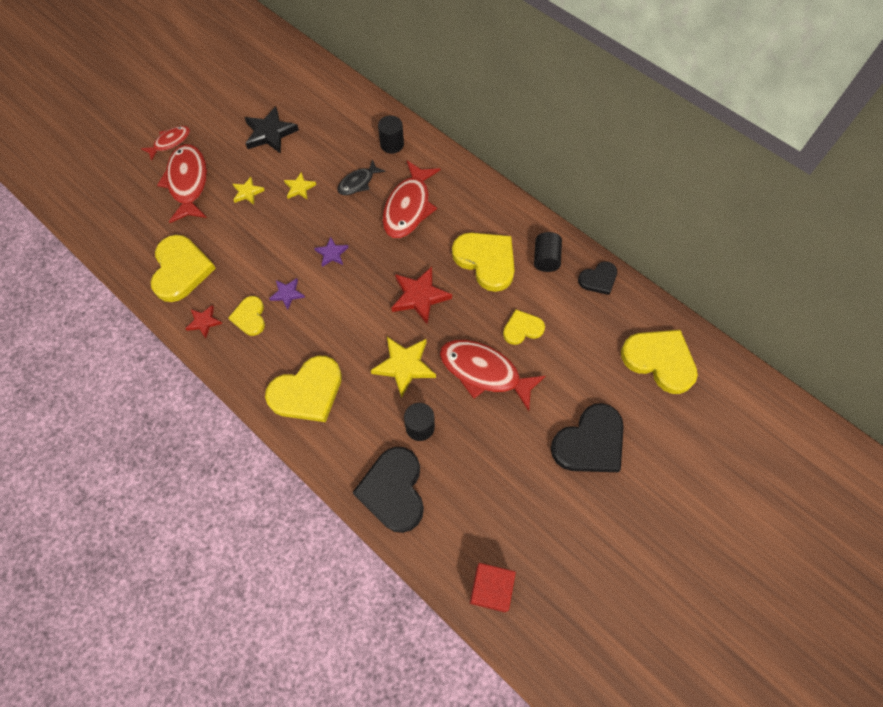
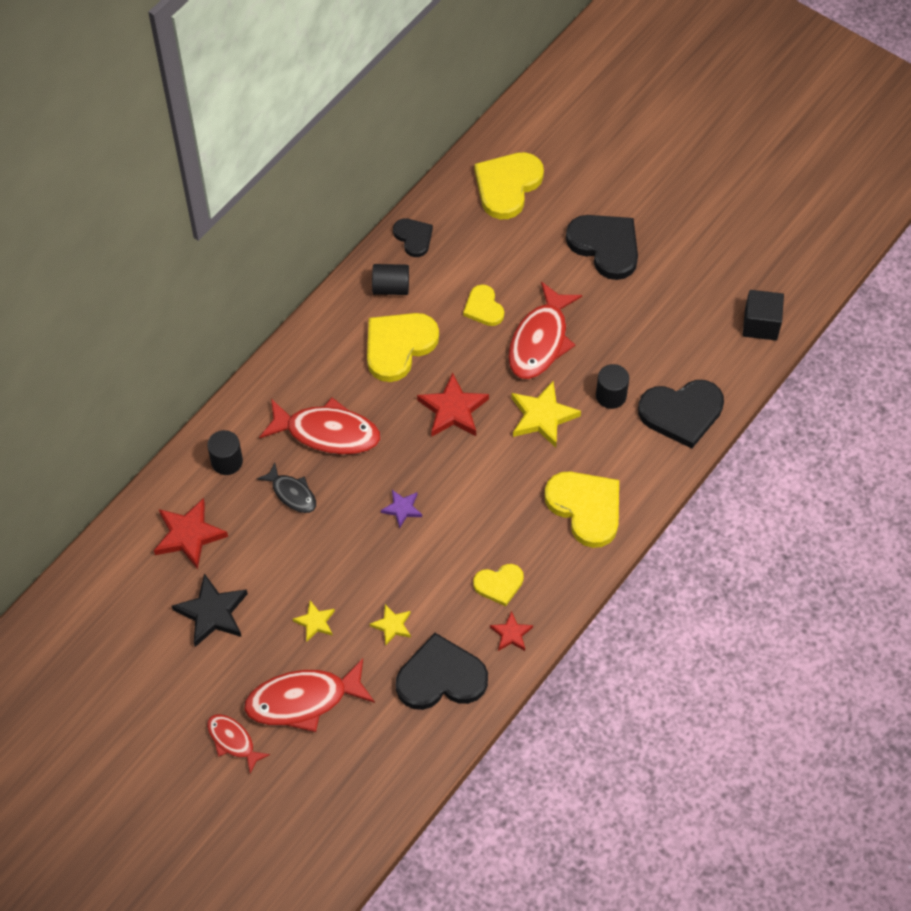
camera: 95 degrees left, 5 degrees down
(181, 270) = (441, 677): yellow heart -> black heart
(287, 294) = (463, 549): purple star -> none
(299, 188) = (304, 561): yellow star -> yellow star (392, 625)
(334, 121) = (189, 535): none -> red star
(490, 589) = (760, 324): red cube -> black cube

